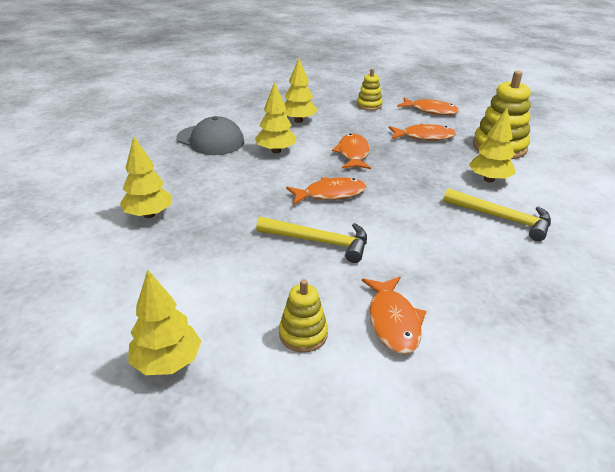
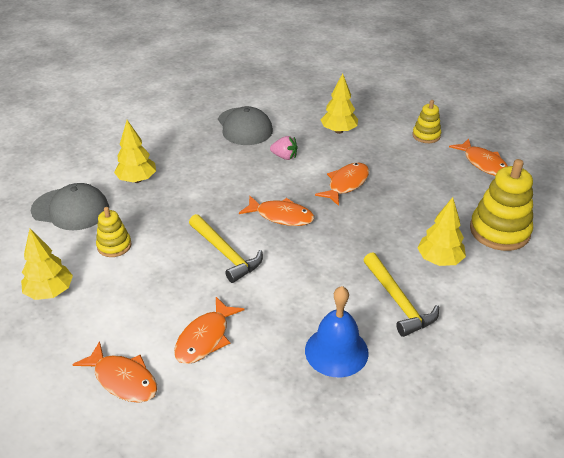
camera: 35 degrees right, 5 degrees up
(98, 269) = (70, 209): none -> grey cap
(276, 151) = (284, 157): yellow tree -> pink strawberry
(303, 334) = (140, 316): yellow stacking toy -> yellow stacking toy (114, 246)
(424, 137) = (436, 191): orange fish -> orange fish (123, 379)
(511, 275) = (336, 351): none -> blue bell

